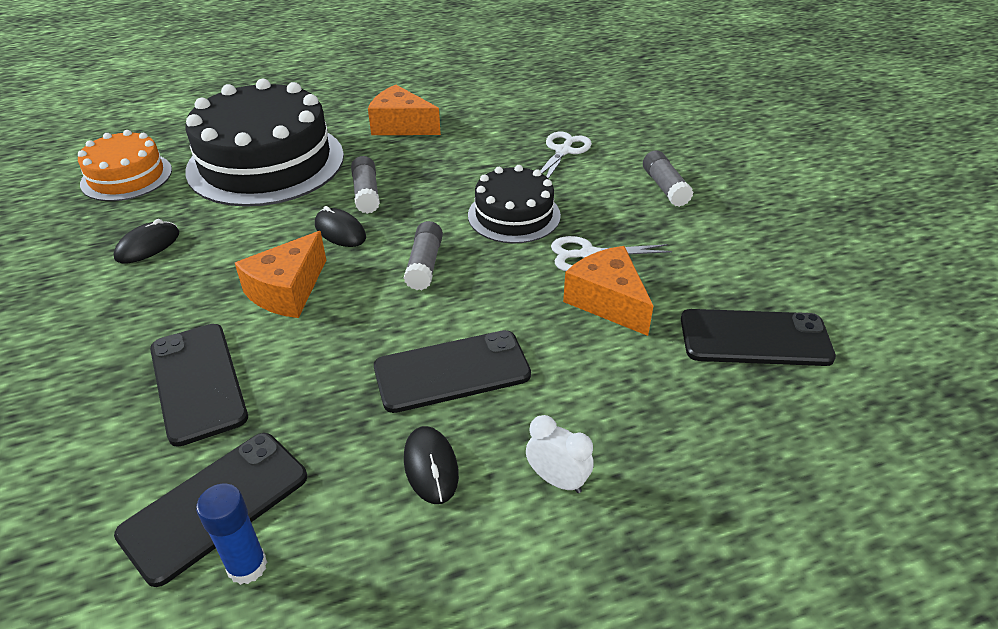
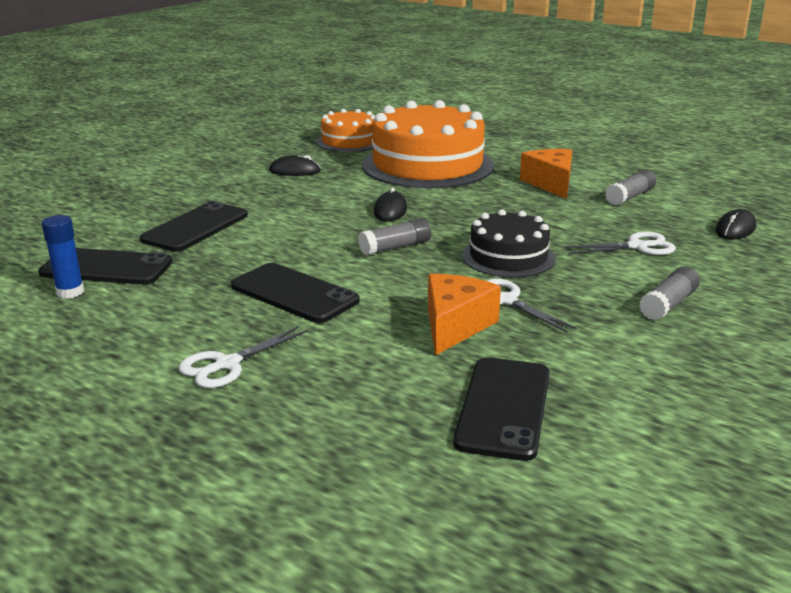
camera: 55 degrees right, 15 degrees down
(266, 162) = (427, 165): black cake -> orange cake
(287, 291) = (306, 219): orange cheese -> none
(366, 193) = (446, 203): grey glue stick -> grey glue stick (630, 197)
(431, 466) = (196, 316): black mouse -> black mouse (735, 229)
(557, 480) = (227, 364): white clock -> white scissors
(755, 338) = (504, 407): black phone -> black phone turned 45 degrees clockwise

